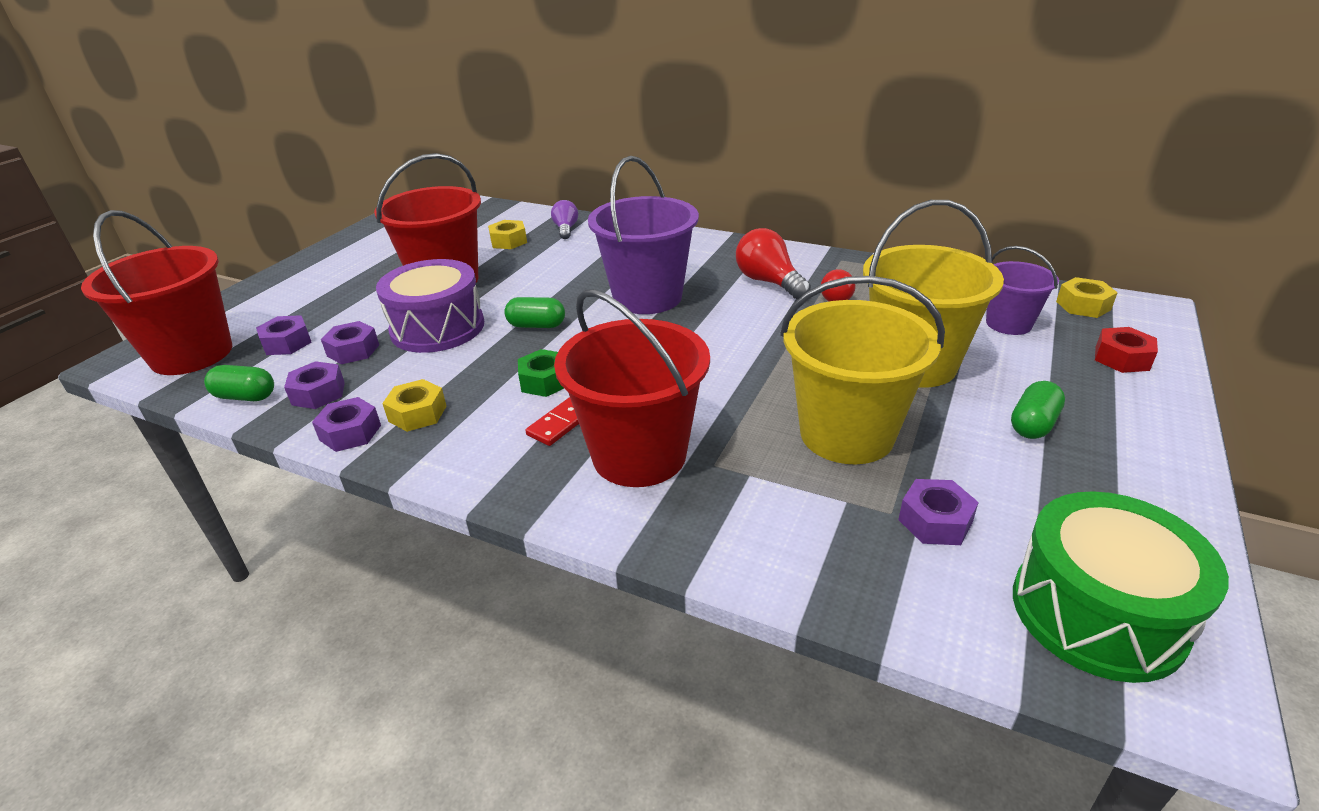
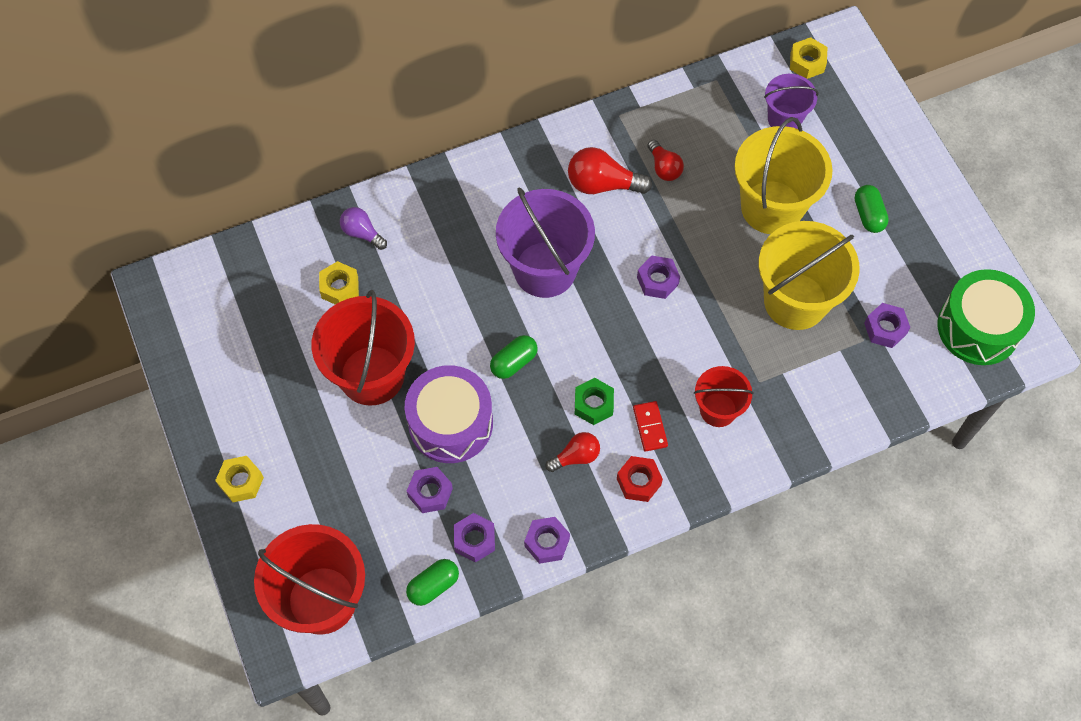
camera: 50 degrees left, 30 degrees up
(287, 343) = (370, 530): purple nut -> purple nut (657, 280)
(417, 413) = (561, 495): yellow nut -> yellow nut (241, 481)
(473, 400) = (576, 457): none -> red light bulb
(639, 455) = (718, 410): red bucket -> red bucket, size x0.56
(1121, 358) = (864, 111): red nut -> red nut (638, 481)

